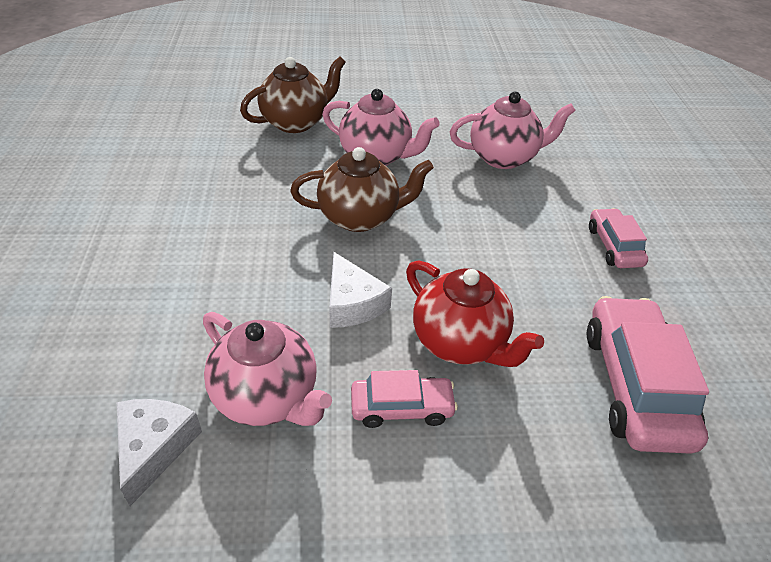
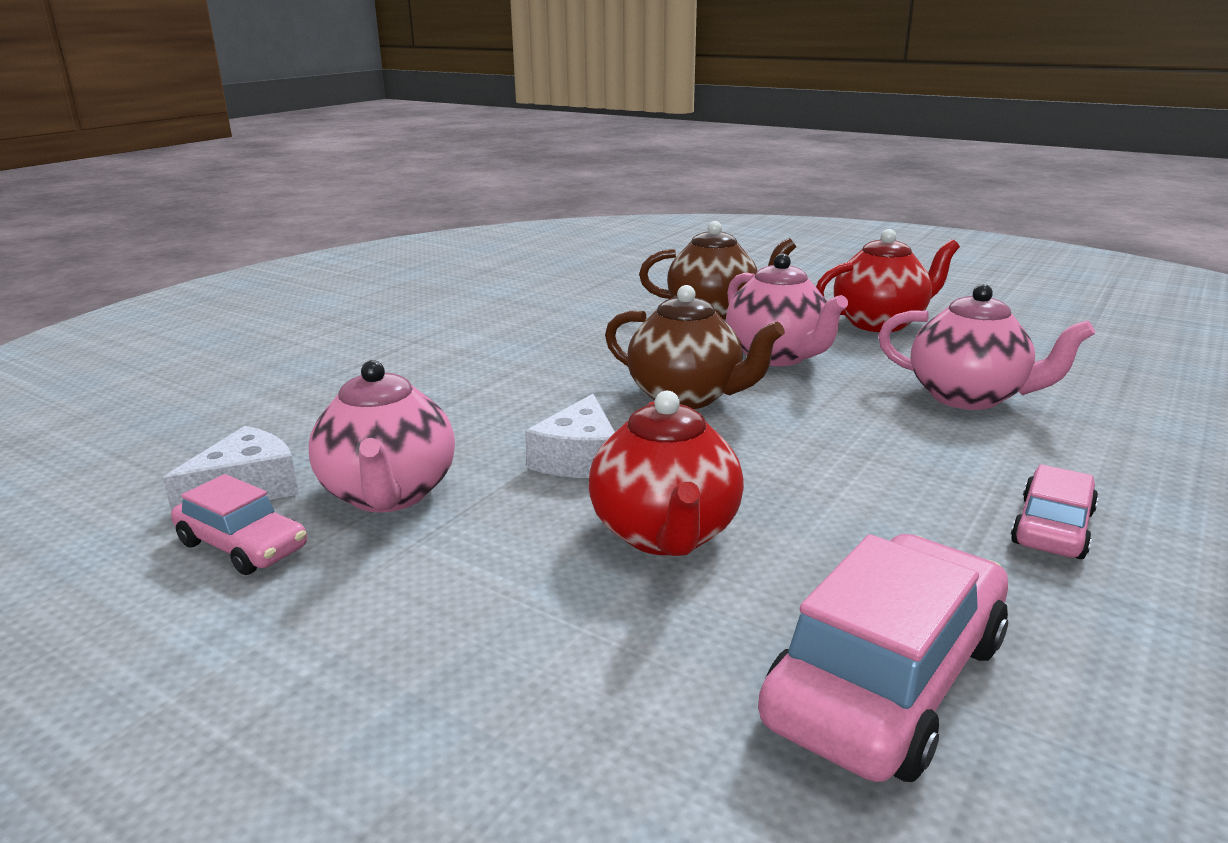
camera: 40 degrees right, 20 degrees down
(402, 407) = (512, 559): pink car -> pink car (242, 546)
(405, 102) = (880, 323): none -> red teapot

